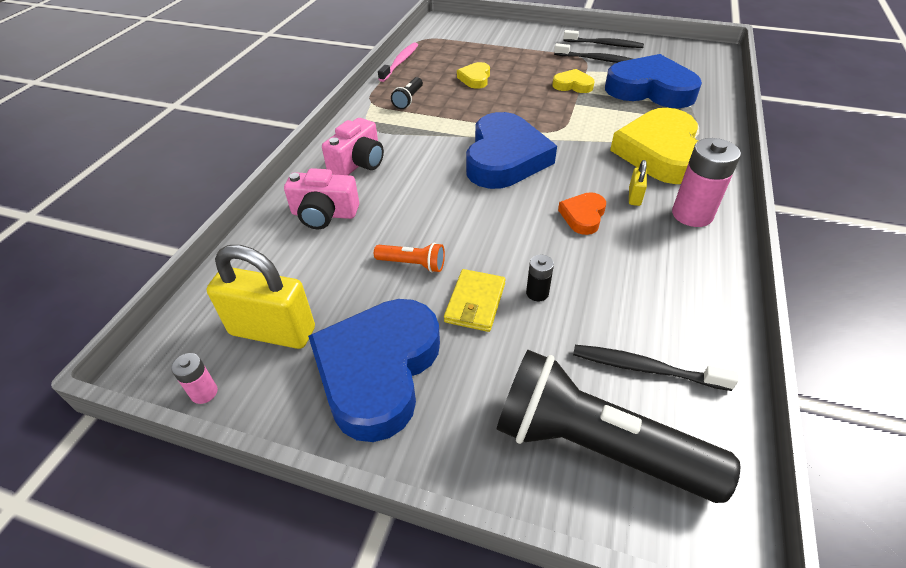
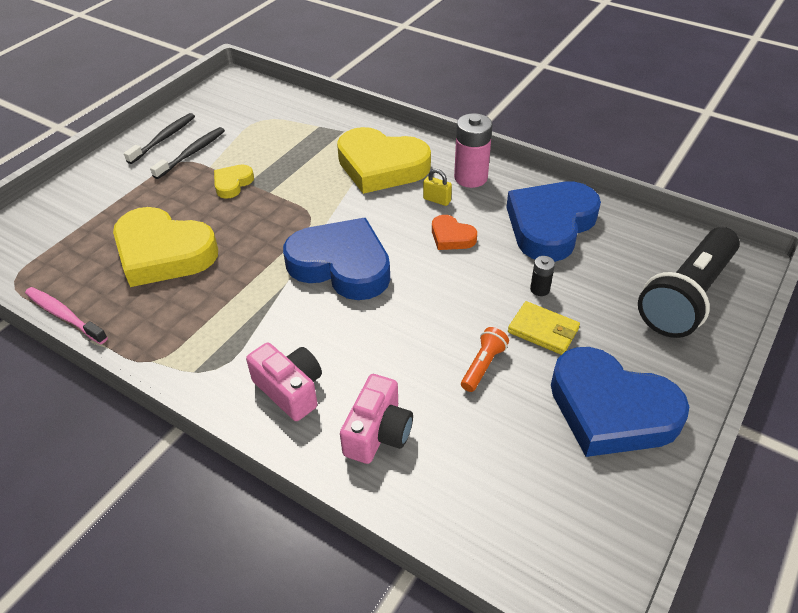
camera: 75 degrees left, 0 degrees up
(204, 392) = (624, 553): pink battery -> none
(273, 331) = (552, 491): yellow padlock -> none
(408, 100) = (172, 322): black flashlight -> none
(475, 78) = (163, 253): yellow heart -> yellow heart, size x2.15
(645, 368) = (624, 253): black toothbrush -> none
(650, 89) = (275, 138): blue heart -> blue heart (550, 225)

